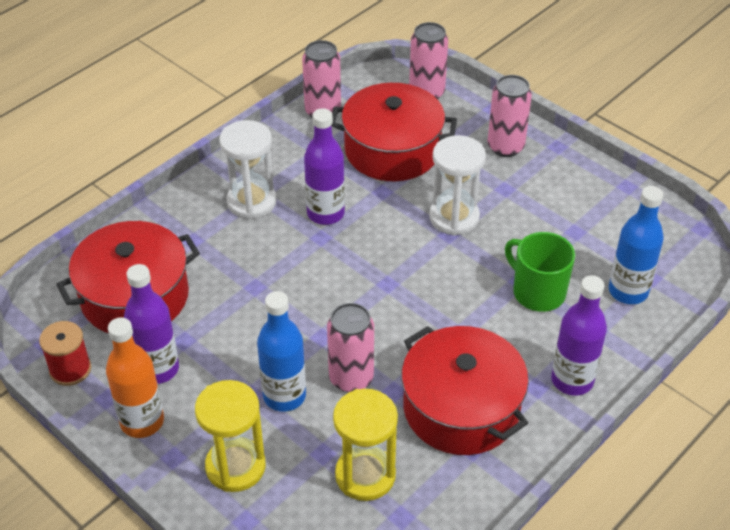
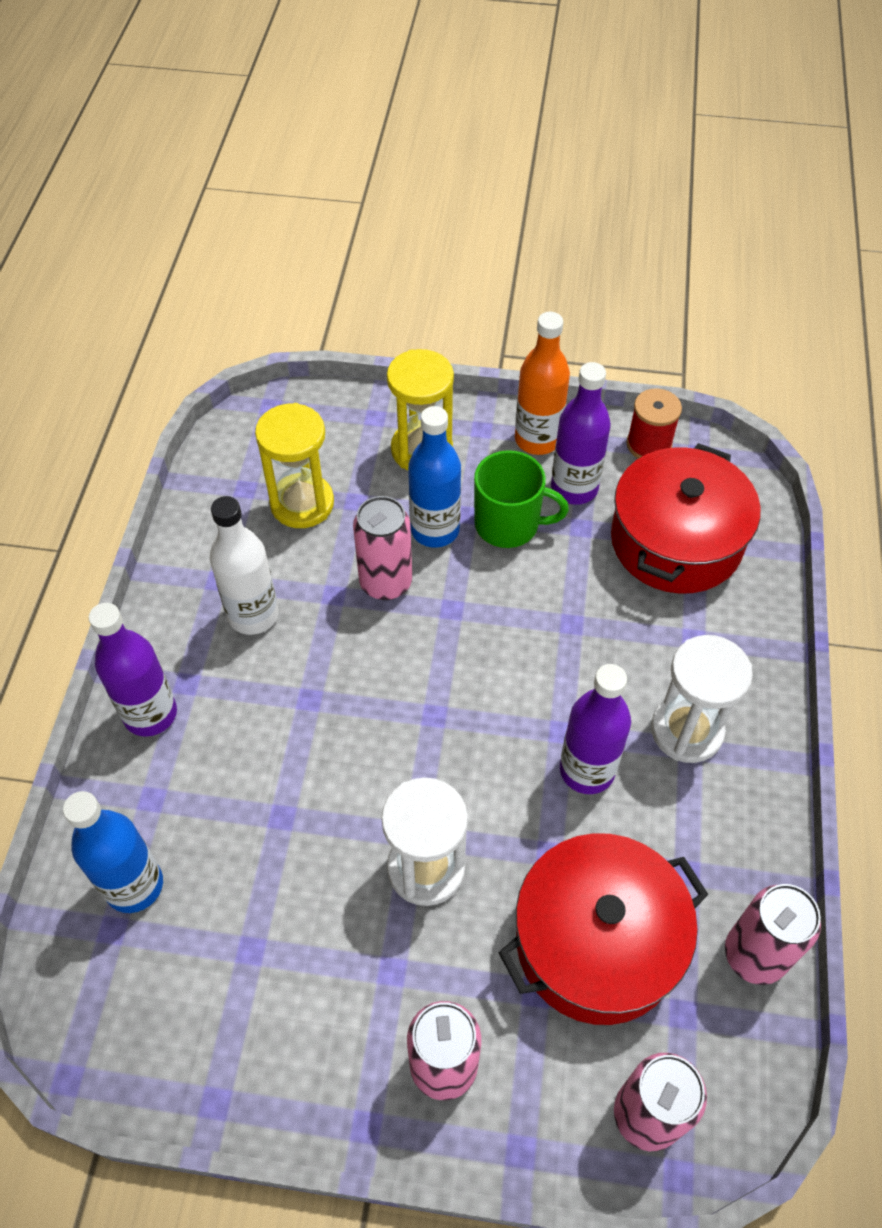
camera: 145 degrees right, 10 degrees up
(461, 408) = (253, 615): red pot -> white bottle
(537, 292) = (250, 812): green mug -> green mug (509, 524)

